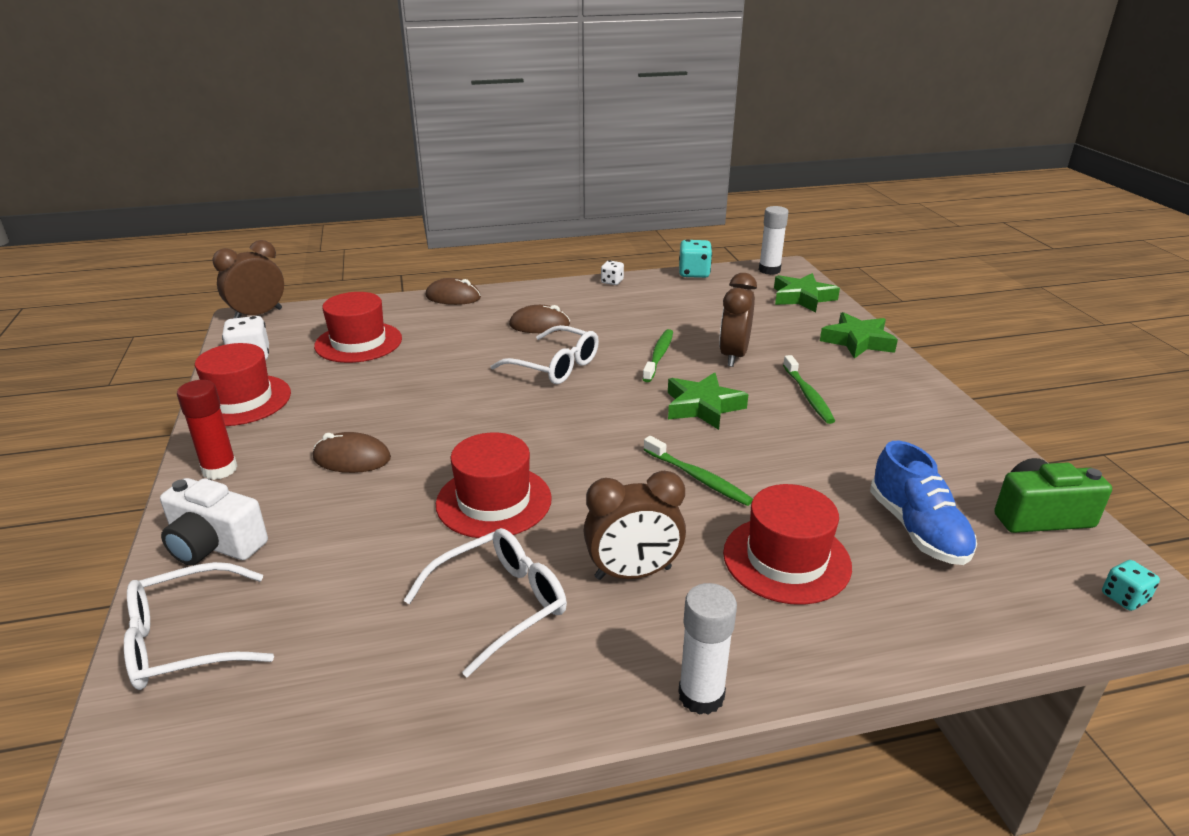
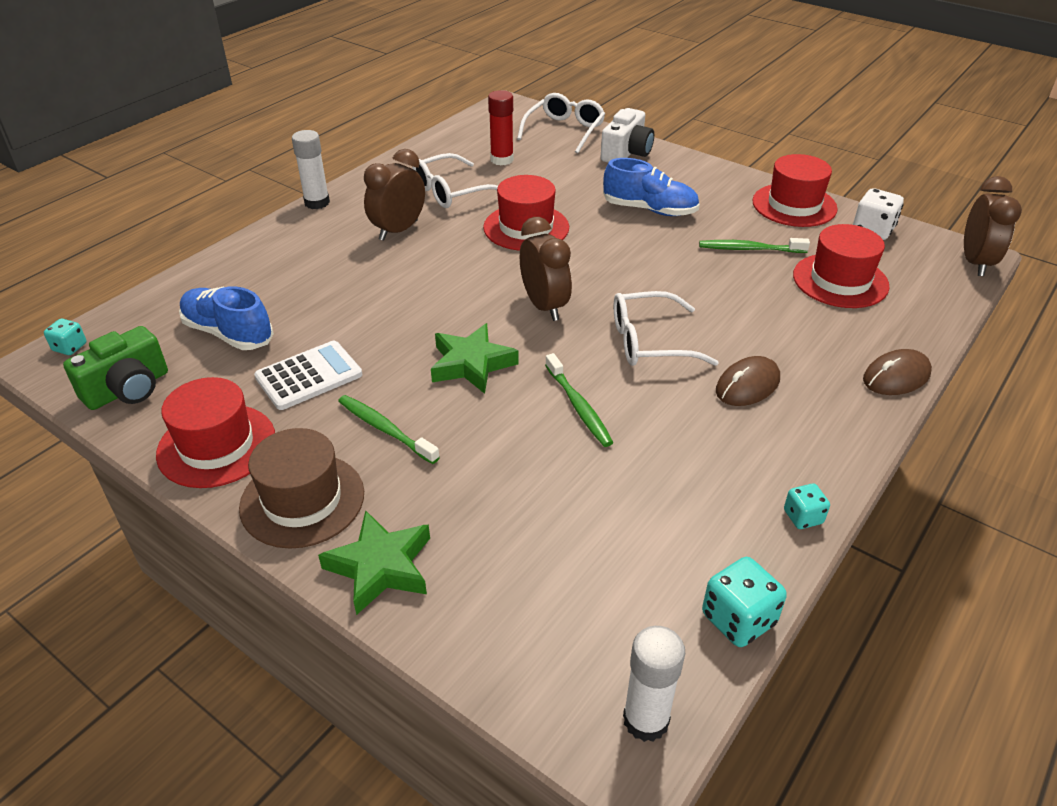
camera: 140 degrees right, 10 degrees up
(214, 545) = (626, 153): white camera -> white camera turned 135 degrees clockwise
(220, 469) = (704, 174): red glue stick -> red glue stick (502, 160)
(352, 458) = (650, 210): brown mouse -> blue shoe
(500, 604) = (451, 191): white glasses -> white glasses turned 45 degrees clockwise
(612, 282) = (803, 517): white dice -> turquoise dice
(698, 478) = (414, 299): green toothbrush -> green toothbrush (749, 249)
(733, 356) = (505, 449): brown clock -> brown clock (544, 306)
(786, 559) = (312, 275): red hat -> red hat (216, 445)
(802, 298) = (524, 647): green star -> none
(849, 454) = (309, 376): none -> white calculator
(893, 383) = (302, 500): none -> brown hat

